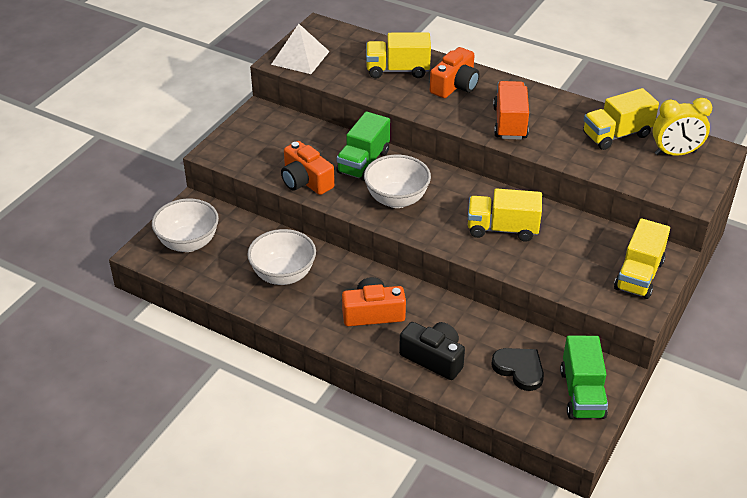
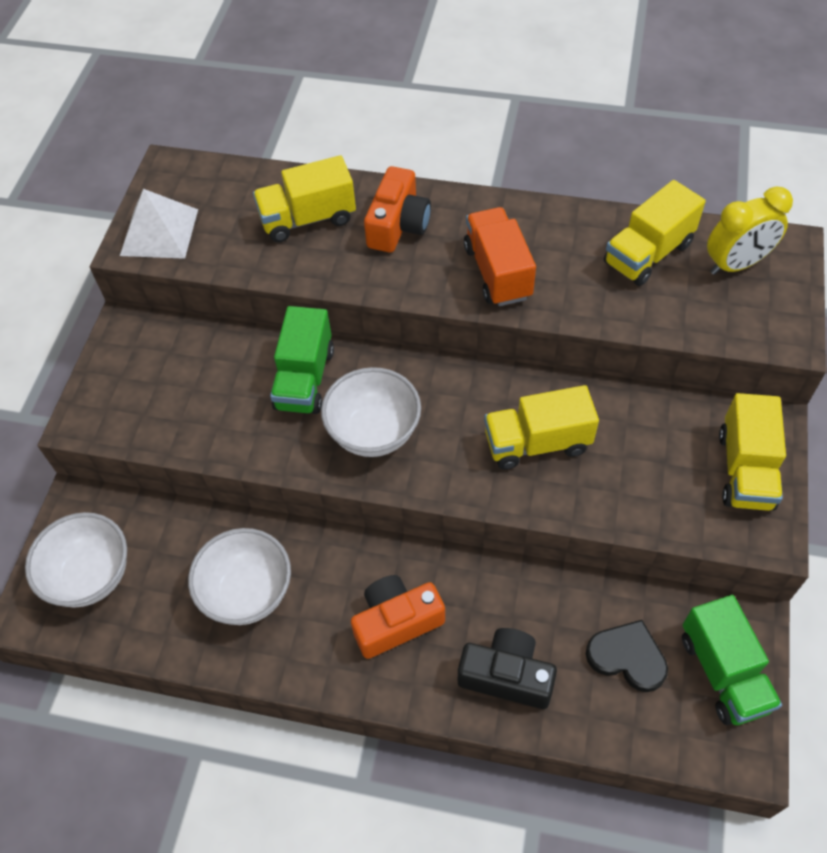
camera: 15 degrees left, 15 degrees up
(305, 181) = (233, 436): orange camera -> none

